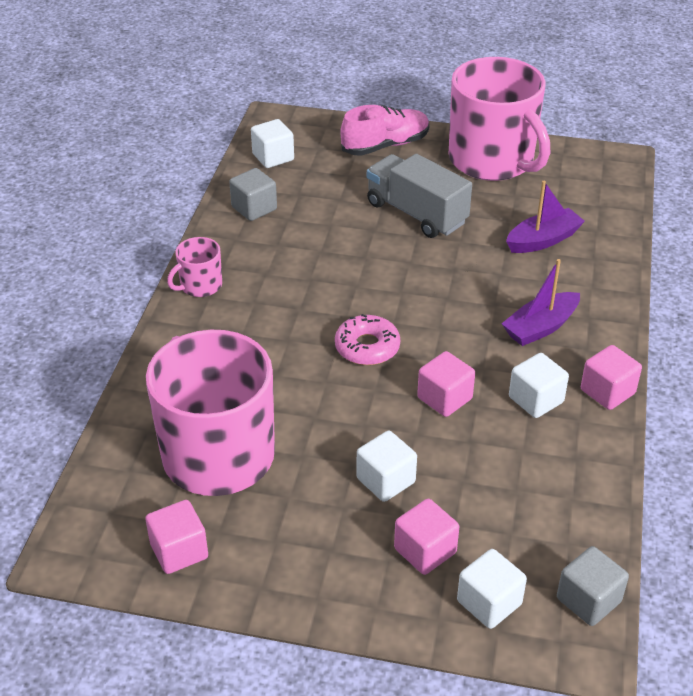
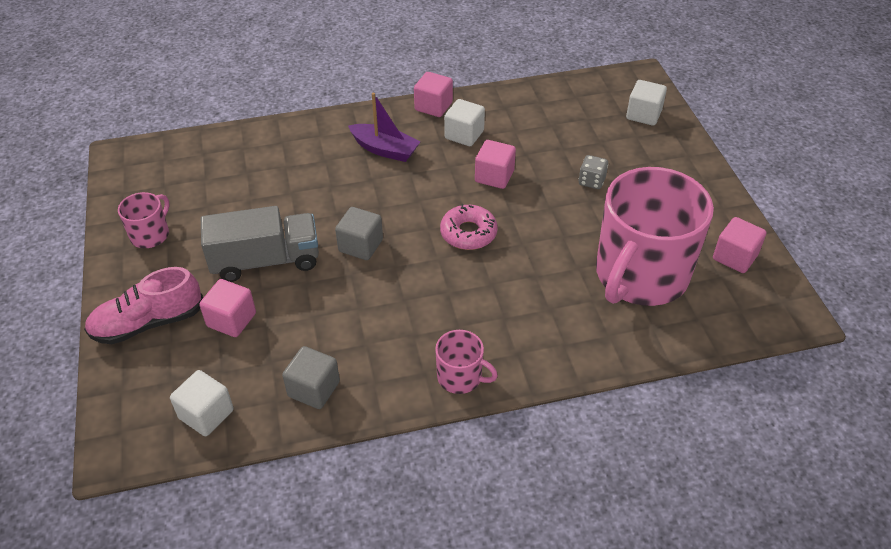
camera: 115 degrees left, 5 degrees up
(385, 145) = (148, 323): pink shoe -> pink shoe turned 60 degrees counterclockwise
(385, 480) = (591, 181): white cube -> grey dice
(416, 213) = (266, 261): grey truck -> grey truck turned 120 degrees counterclockwise
(425, 551) = (631, 148): pink cube -> pink cube (231, 320)
(492, 160) = (150, 234): pink mug -> pink mug, size x0.43
(543, 240) = (270, 173): purple boat -> none
(588, 600) = (608, 82): grey cube -> grey cube (360, 245)

